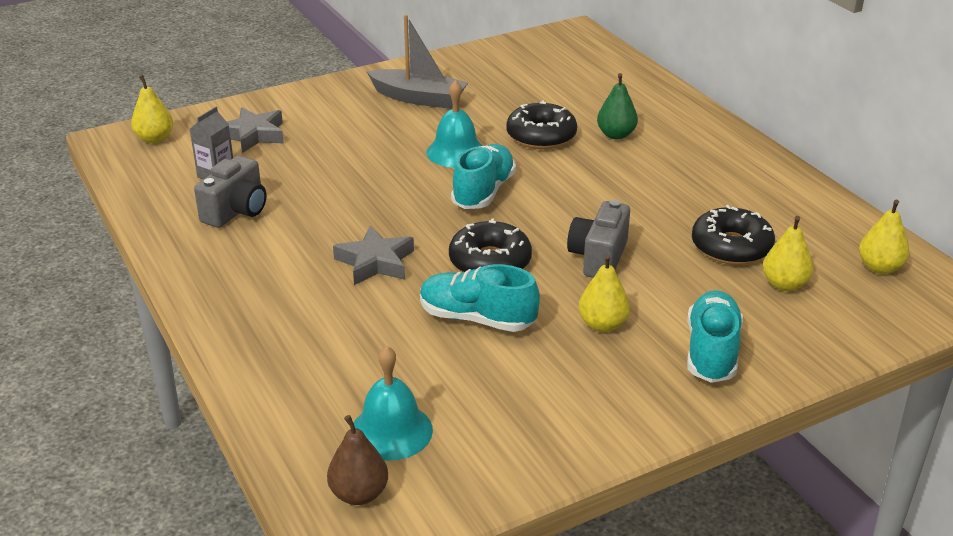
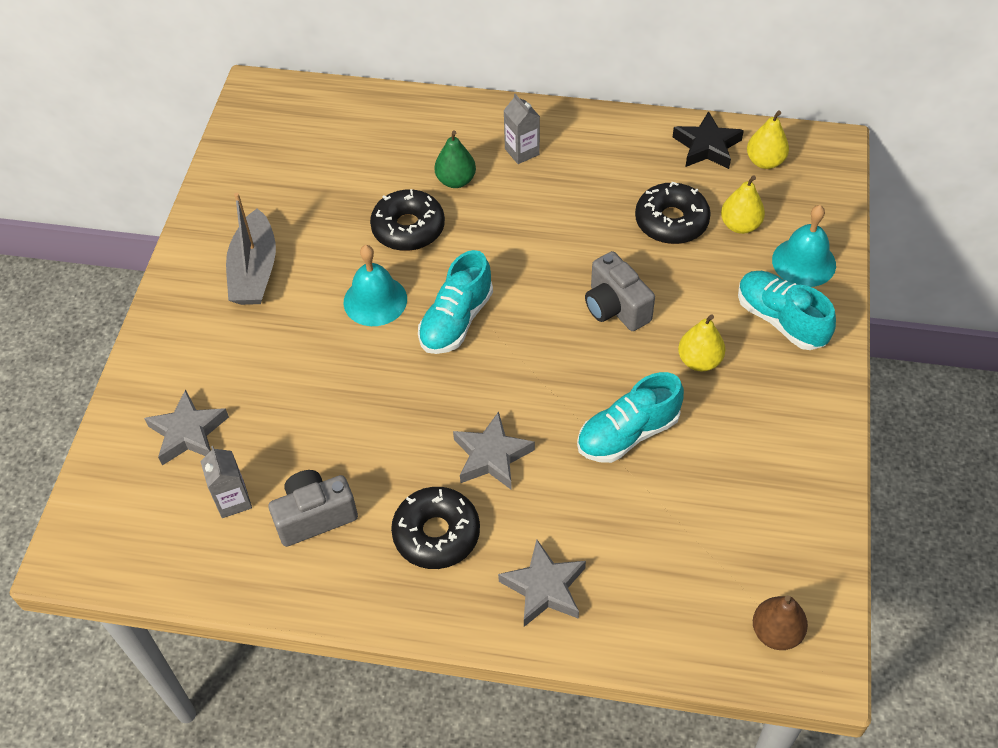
camera: 50 degrees left, 20 degrees up
(155, 138) = (108, 518): yellow pear -> none
(236, 211) = (315, 516): grey camera -> grey camera turned 90 degrees counterclockwise
(277, 341) = (544, 588): none -> grey star
(391, 431) = (720, 571): turquoise bell -> turquoise bell (804, 262)
(418, 98) = (255, 271): grey boat -> grey boat turned 120 degrees clockwise
(483, 192) = (456, 320): turquoise shoe -> turquoise shoe turned 120 degrees counterclockwise
(490, 261) = (560, 378): black donut -> black donut (436, 534)
(689, 149) = (522, 152): none -> grey carton
(843, 230) = (707, 146): none -> black star

